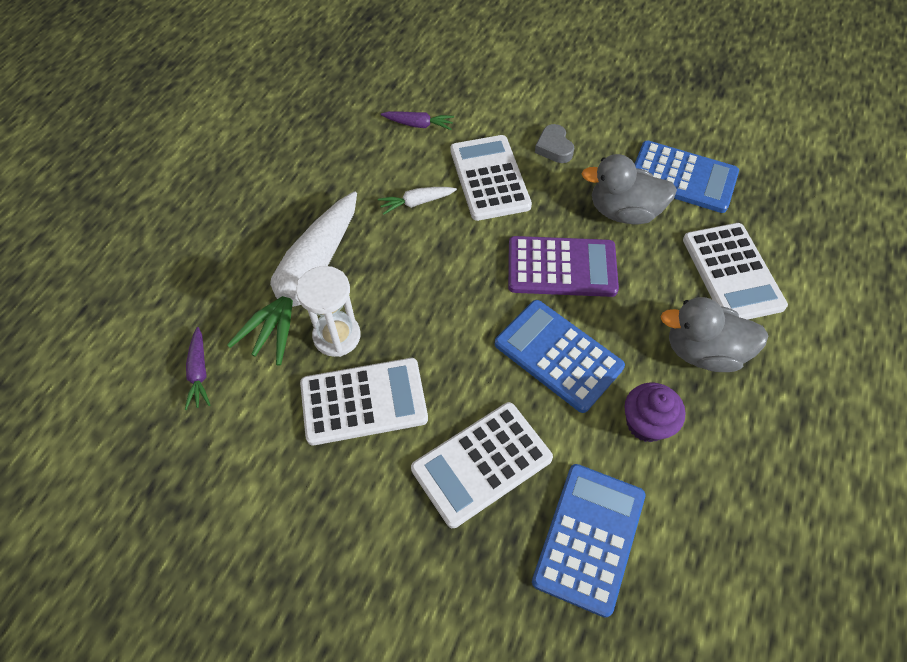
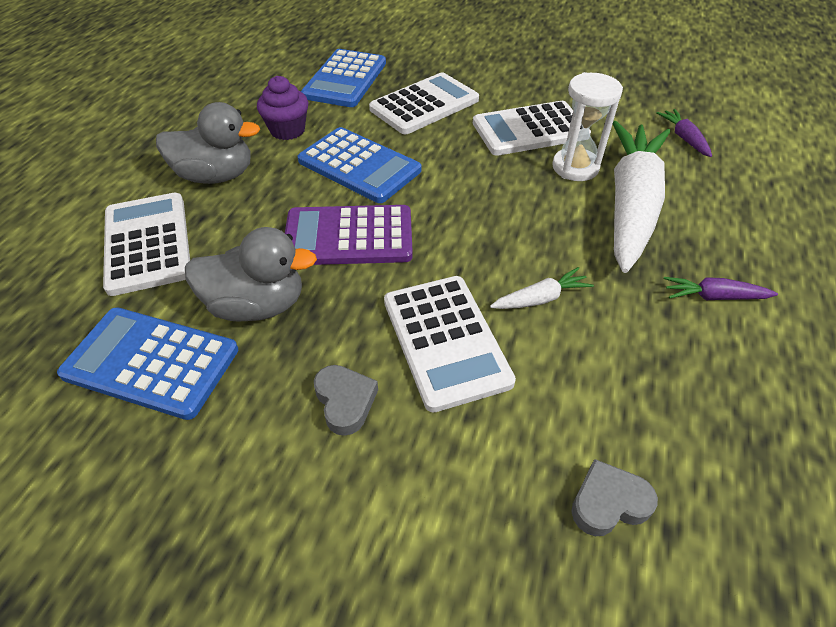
camera: 175 degrees right, 10 degrees down
(417, 96) = (608, 502): none -> grey heart
(418, 125) = (581, 431): purple carrot -> purple carrot (713, 296)

